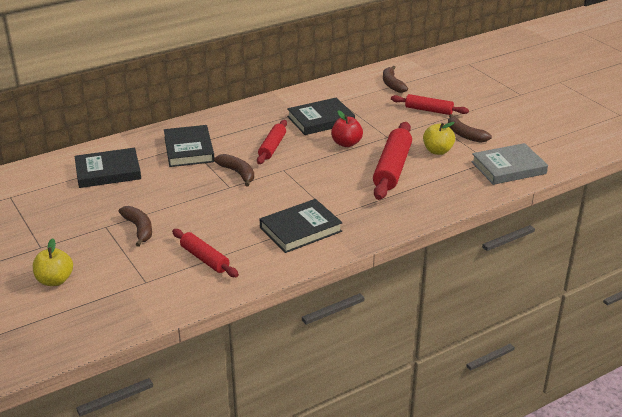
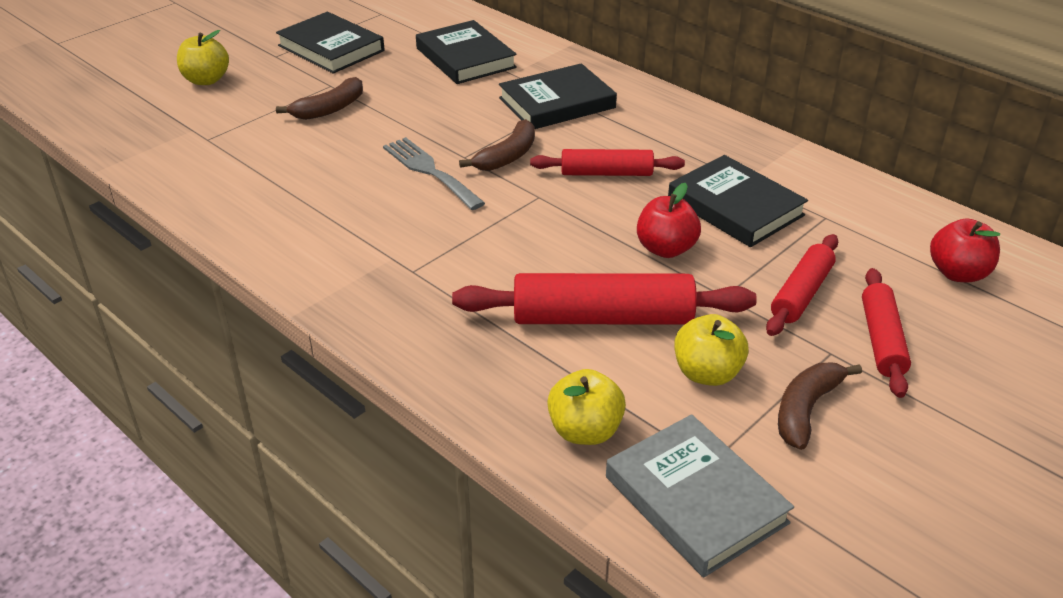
camera: 75 degrees right, 5 degrees up
(204, 259) = (266, 172): red rolling pin -> red rolling pin (801, 294)
(238, 200) = (429, 171): none -> grey fork
(300, 229) = (361, 243): black book -> black book (331, 48)
(392, 84) = (958, 273): brown banana -> red apple
(465, 185) = (585, 431): none -> yellow apple

